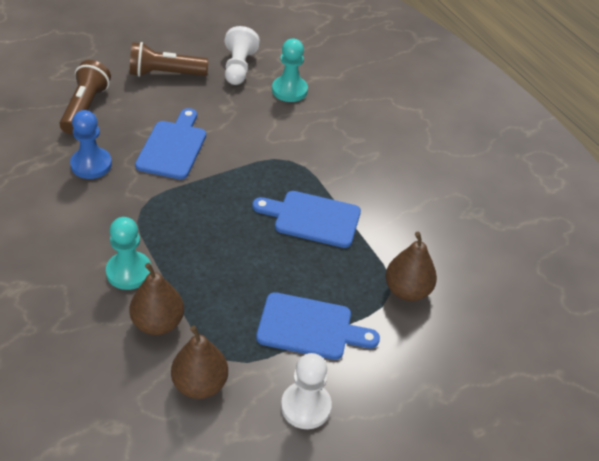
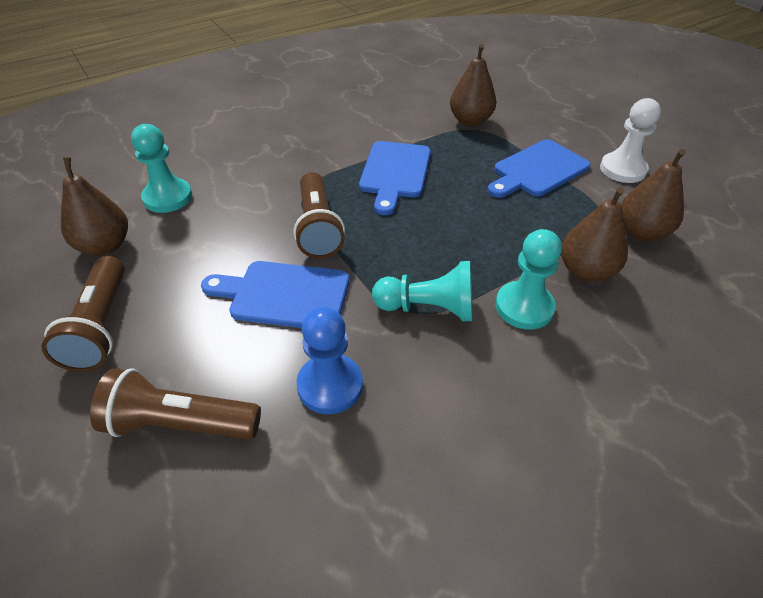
camera: 90 degrees left, 0 degrees up
(142, 217) = (428, 308): none -> turquoise pawn
(238, 67) = (105, 246): white pawn -> brown pear
(242, 166) = (318, 228): none -> brown flashlight
(310, 327) = (537, 170): blue cutting board -> blue cutting board turned 135 degrees counterclockwise

